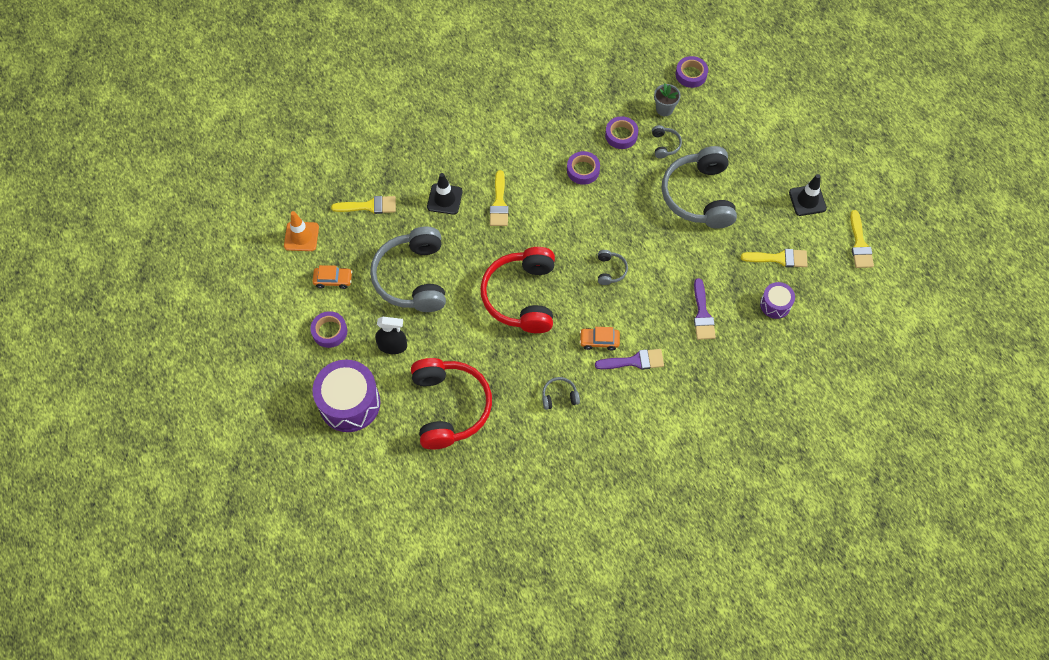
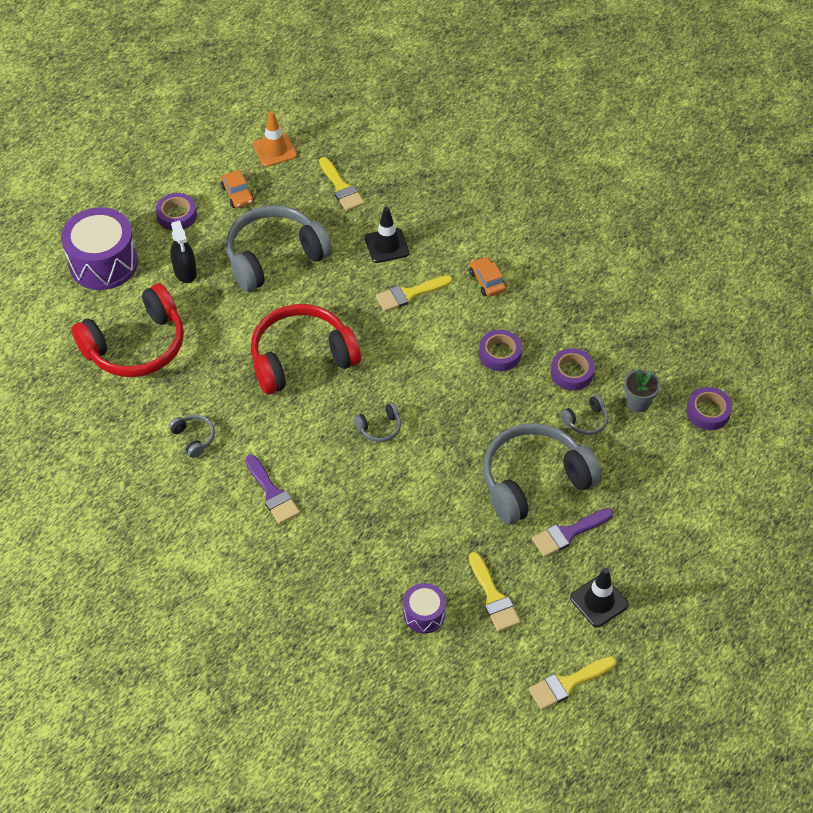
camera: 65 degrees right, 10 degrees down
(599, 341) = (282, 450): orange car -> orange car (487, 281)
(702, 314) = (369, 540): purple brush -> purple brush (568, 533)

